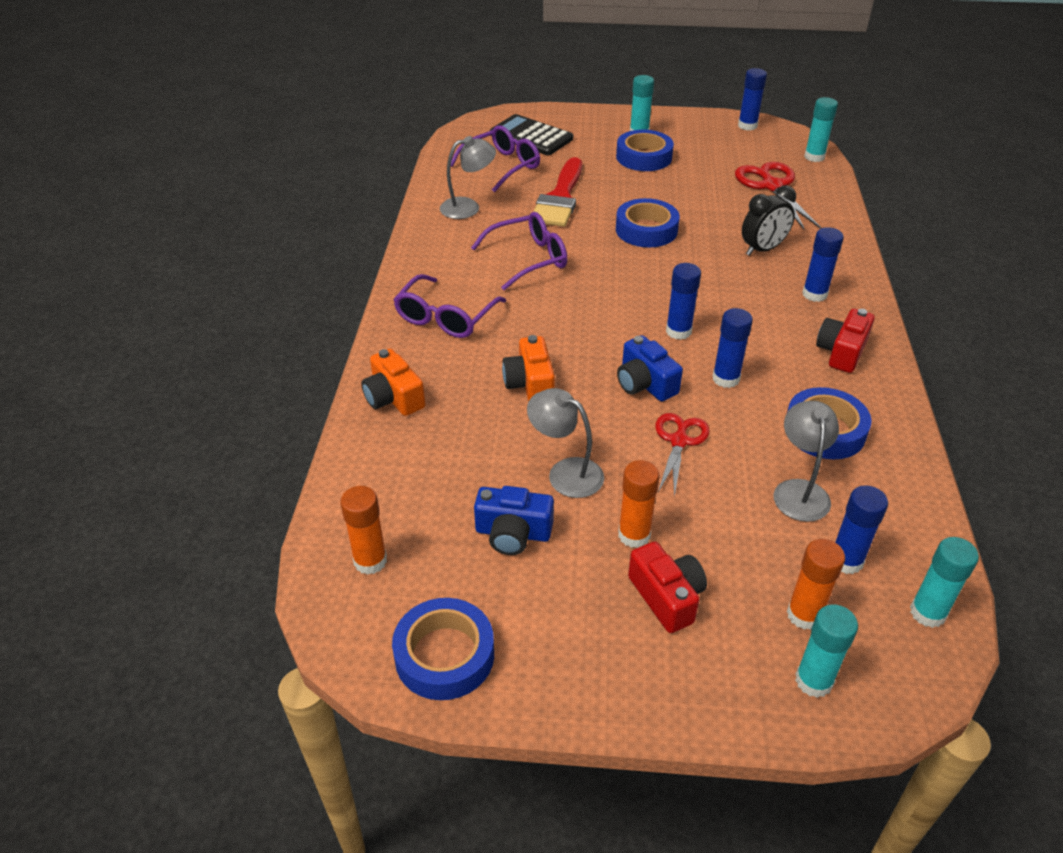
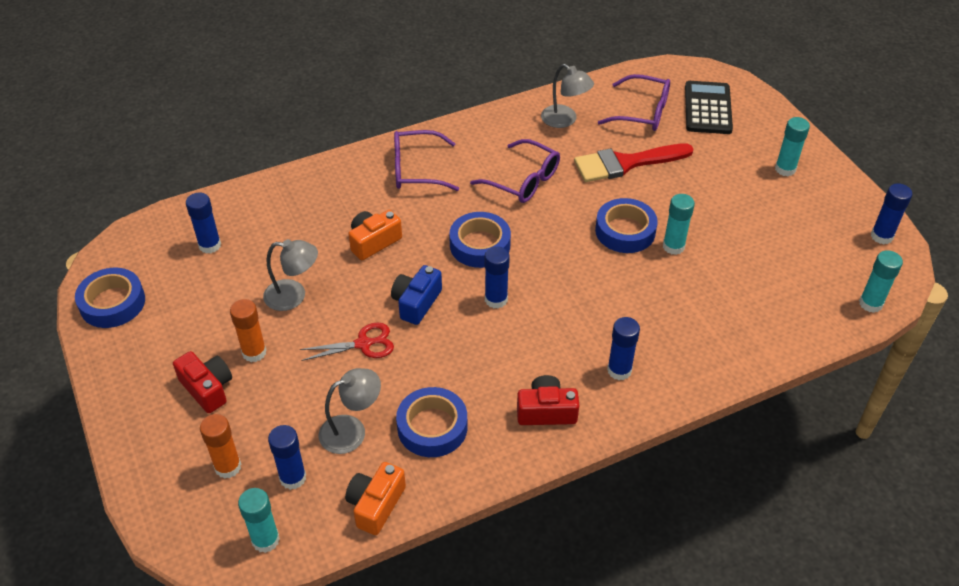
camera: 60 degrees right, 5 degrees up
(370, 561) = (167, 240): orange glue stick -> none
(393, 397) = (314, 184): orange camera -> orange camera (376, 505)
(513, 533) = (223, 293): blue camera -> none
(565, 472) = (294, 296): grey lamp -> grey lamp turned 90 degrees clockwise
(644, 157) = (744, 187): blue tape -> blue tape (480, 245)
(667, 597) = (207, 388): red camera -> red camera turned 75 degrees counterclockwise
(726, 379) = (455, 347): blue glue stick -> blue glue stick (210, 245)
(763, 249) = (661, 315): black clock -> none
(772, 186) = (779, 289): red scissors -> none
(813, 681) = (172, 488): turquoise glue stick -> turquoise glue stick (673, 246)

